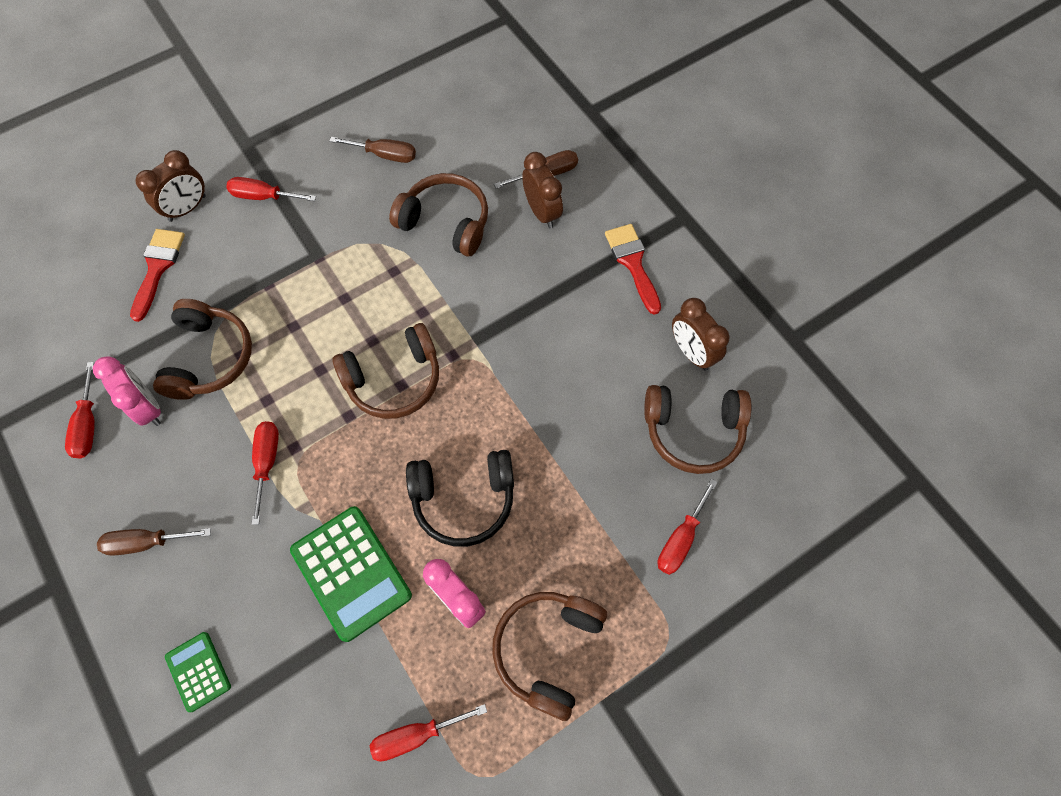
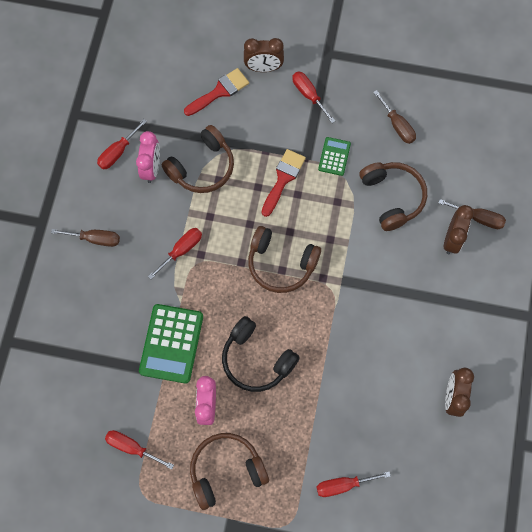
camera: 45 degrees right, 5 degrees up
(146, 542) = (95, 239): brown screwdriver -> brown screwdriver turned 150 degrees clockwise
(198, 671) = (67, 324): green calculator -> green calculator (334, 156)
(632, 263) = (473, 316): red brush -> red brush (283, 179)
(693, 431) = (407, 439): brown headphones -> none

